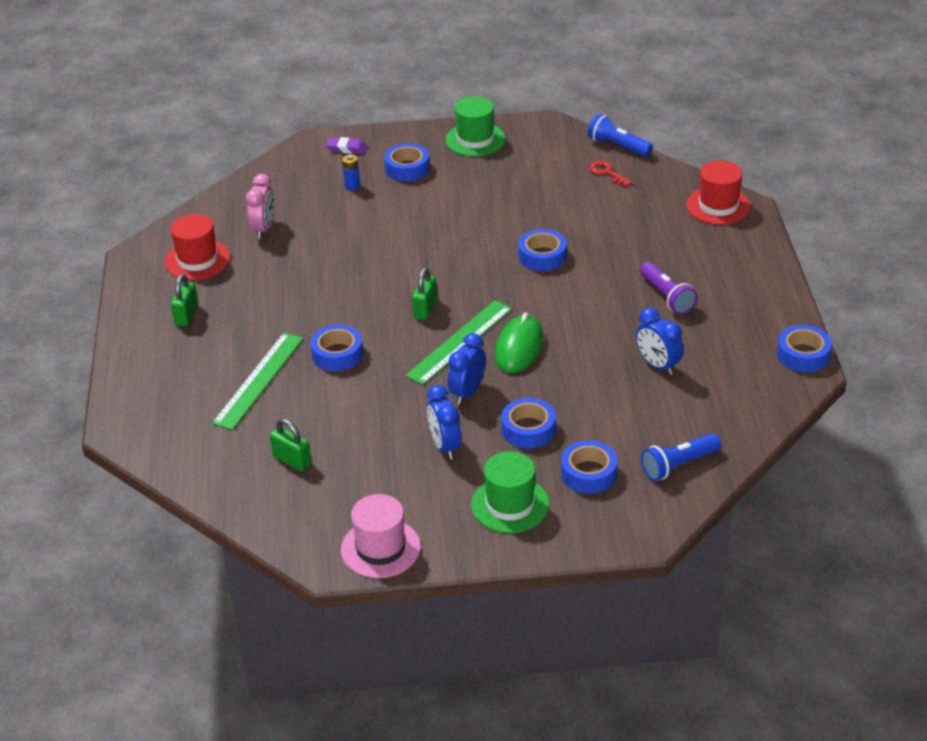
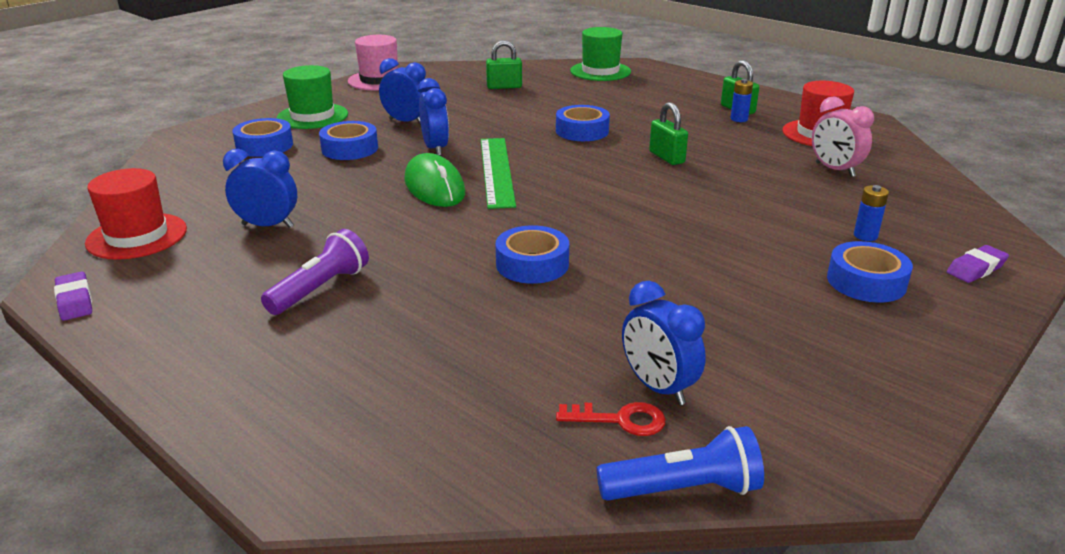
camera: 135 degrees right, 10 degrees down
(210, 304) = (739, 119): none -> blue battery
(259, 380) = (607, 103): green ruler -> none
(425, 309) = (569, 178): green padlock -> green padlock (666, 157)
(475, 139) = (889, 366): green hat -> green hat (600, 71)
(575, 176) = (658, 387): none -> blue clock
(667, 296) = (320, 288): purple flashlight -> purple flashlight turned 105 degrees clockwise
(678, 465) = (181, 173): blue flashlight -> none
(718, 206) = (361, 460): red hat -> red hat (137, 236)
(803, 355) = (75, 301): blue tape -> purple eraser

